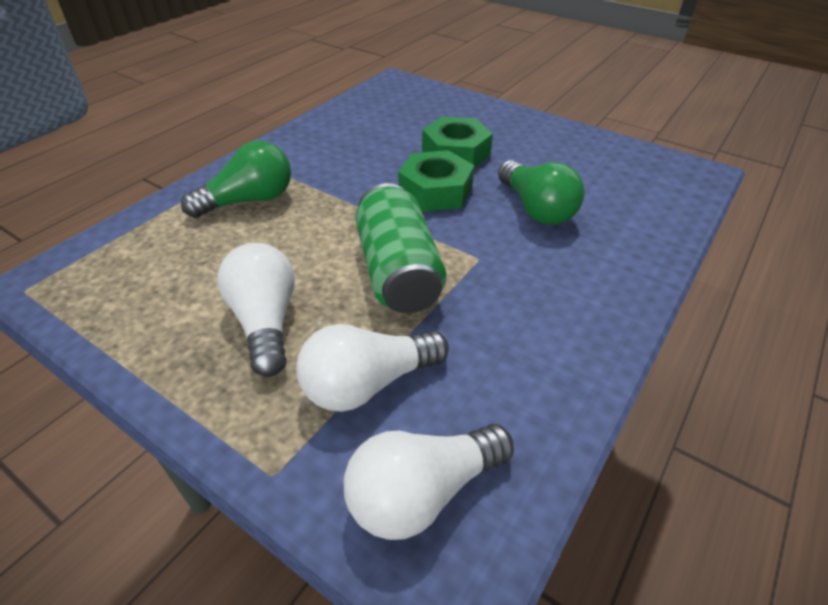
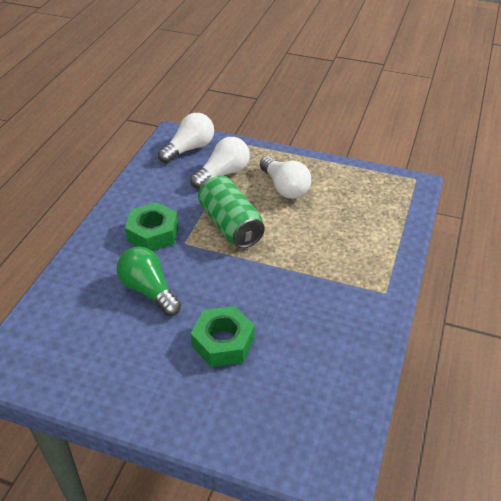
camera: 165 degrees right, 0 degrees up
(249, 200) = (354, 254): green light bulb -> none
(435, 191) = (227, 292): green nut -> green nut (153, 233)

